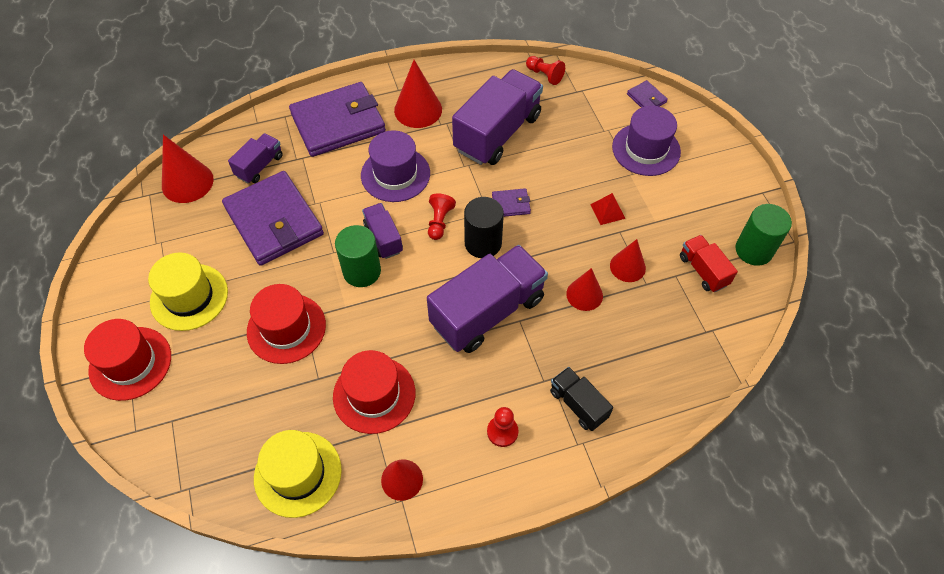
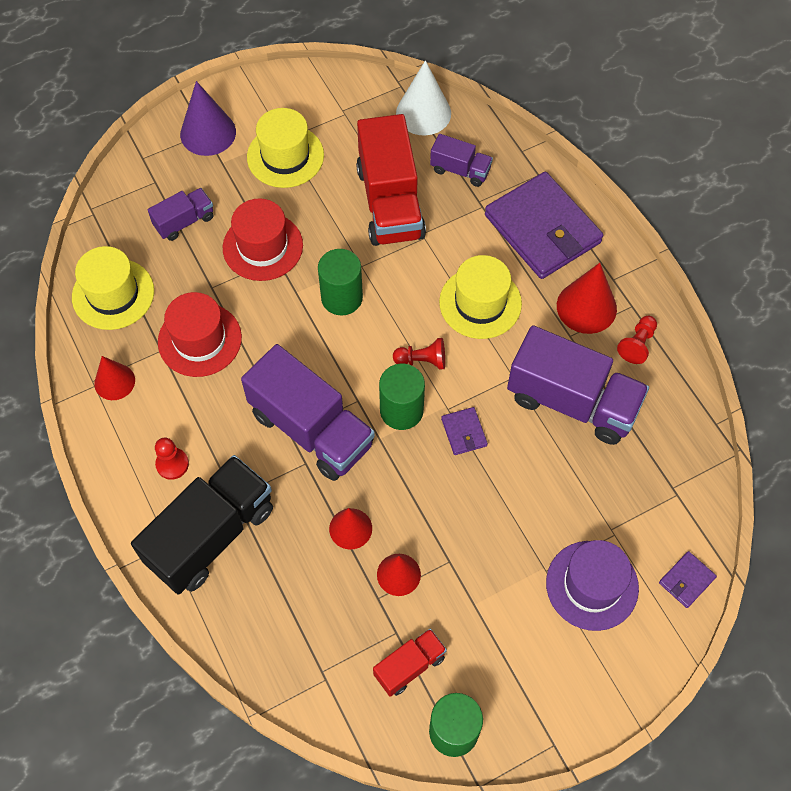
camera: 80 degrees right, 5 degrees up
(130, 363) = (208, 133): red hat -> purple cone
(187, 182) = (423, 113): red cone -> white cone
(274, 221) = (390, 202): purple wallet -> red truck
(383, 238) = (388, 309): purple truck -> purple truck (184, 222)
(395, 174) = (480, 303): purple hat -> yellow hat
(483, 243) = (401, 410): black cylinder -> green cylinder
(544, 75) = (690, 444): red pawn -> red pawn (637, 344)
(578, 404) = (211, 535): black truck -> black truck, size x1.98
(607, 211) = (477, 544): red pyramid -> none

